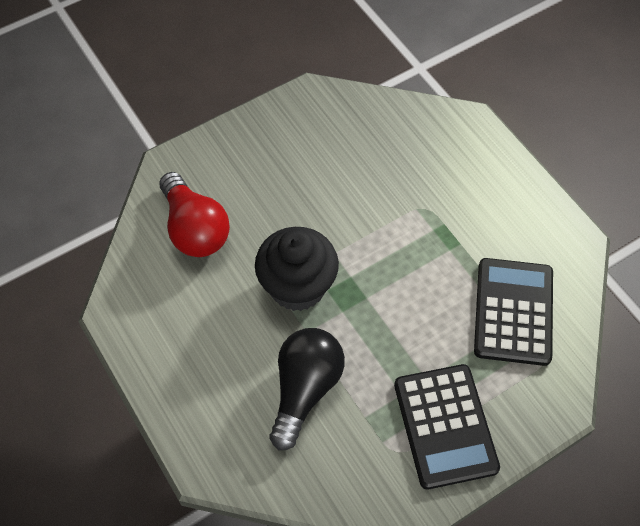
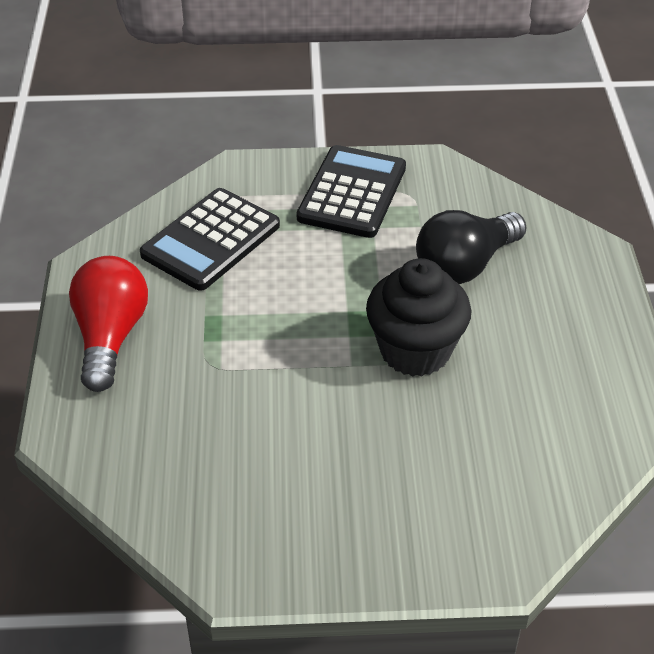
camera: 150 degrees left, 15 degrees down
(195, 229) = (504, 463): red light bulb -> red light bulb (110, 336)

